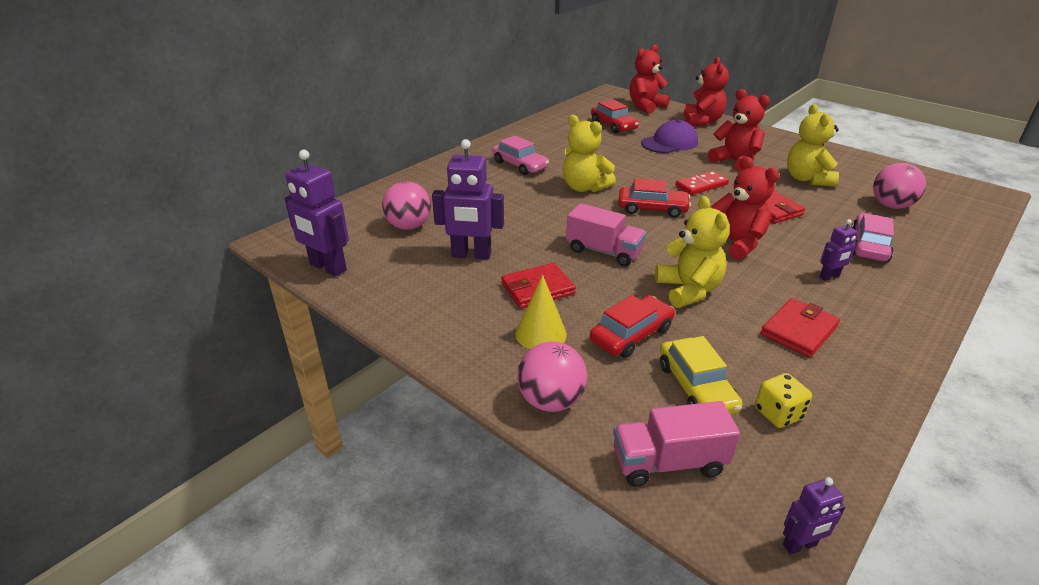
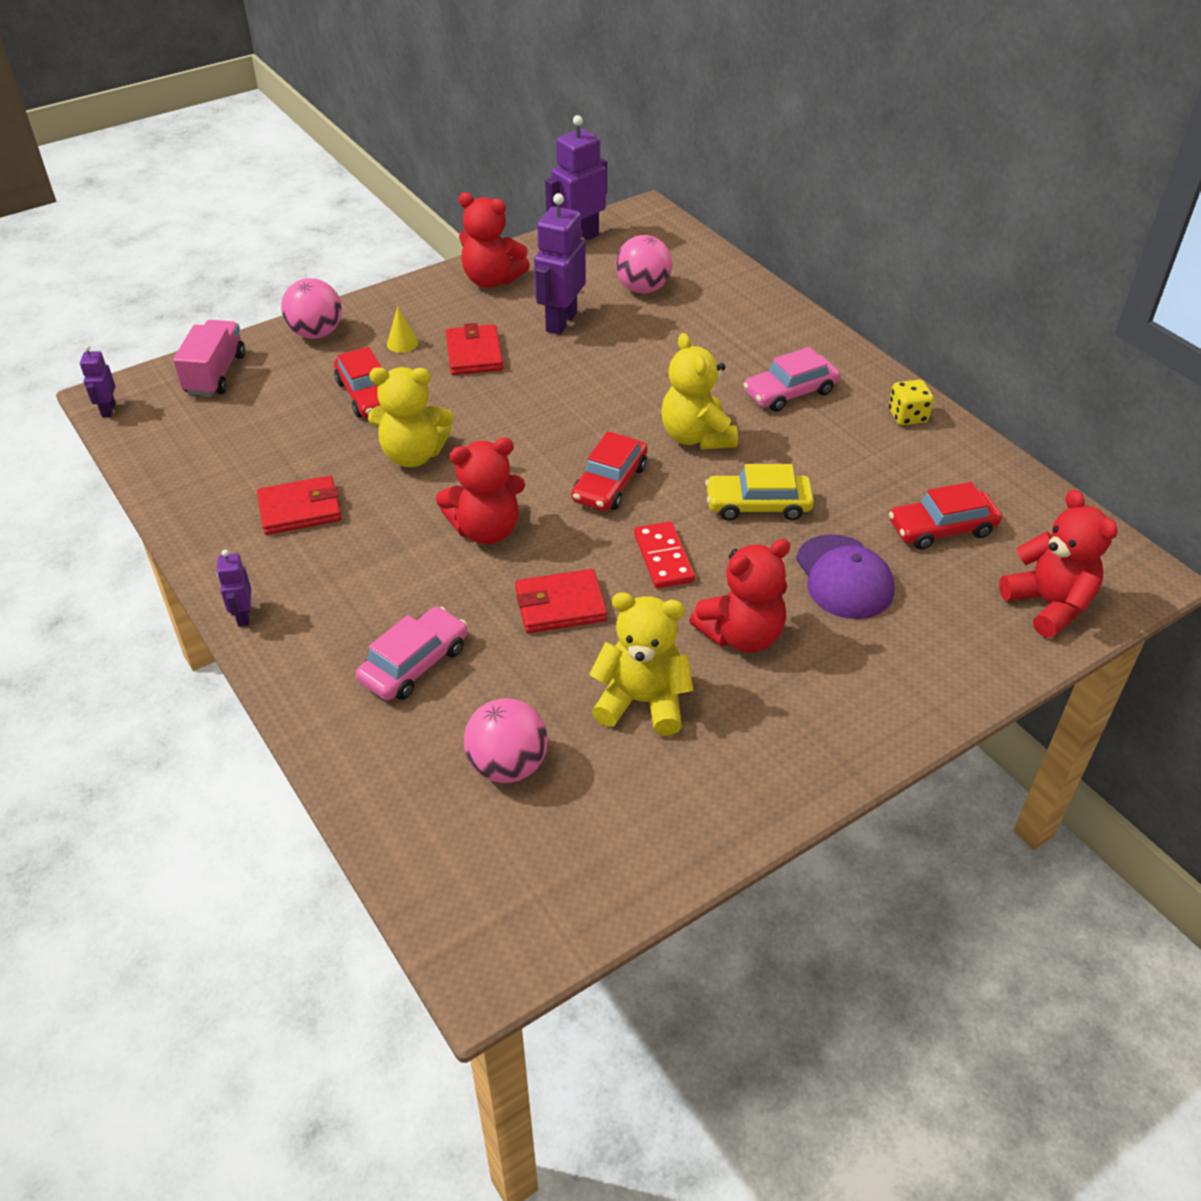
camera: 105 degrees right, 10 degrees up
(541, 334) = (402, 343): yellow cone -> yellow cone, size x0.62
(584, 187) = (696, 437): yellow teddy bear -> yellow teddy bear turned 75 degrees counterclockwise
(604, 251) = (522, 414): pink truck -> none
(696, 387) = (276, 413): yellow car -> yellow car (758, 505)
(702, 121) = (951, 664): red teddy bear -> red teddy bear (492, 280)
(778, 414) = (214, 448): yellow dice -> yellow dice (907, 416)
(798, 331) = (300, 509): red wallet -> red wallet turned 75 degrees counterclockwise
(829, 276) = (371, 583): purple robot -> purple robot (243, 616)
(869, 246) = (414, 663): pink car -> pink car turned 90 degrees counterclockwise

